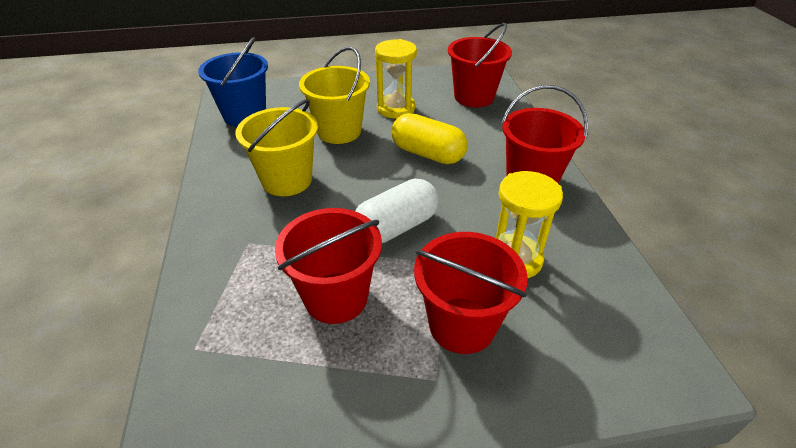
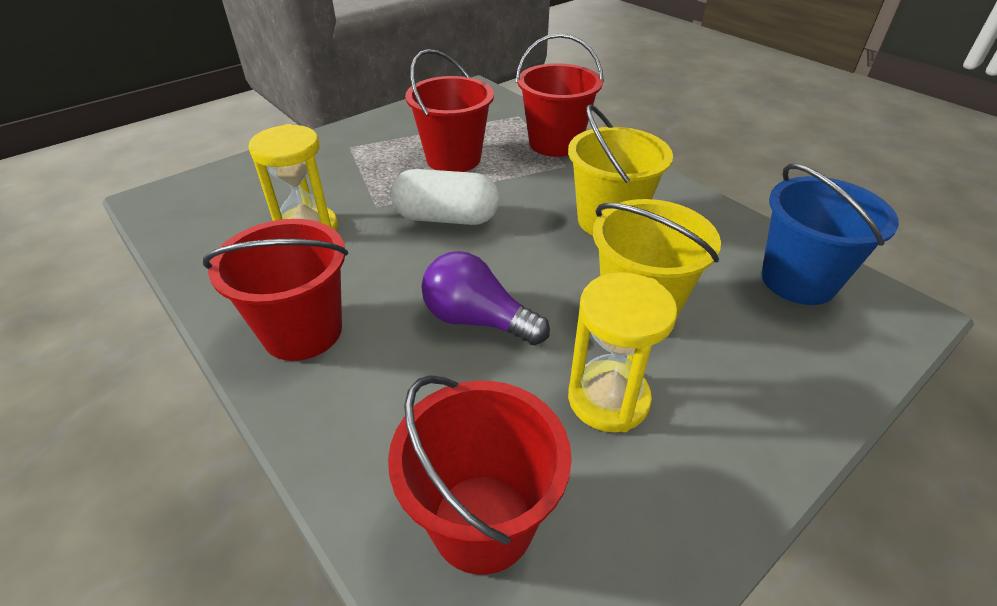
camera: 150 degrees right, 0 degrees up
(396, 227) = (446, 218): white capsule -> white capsule turned 75 degrees clockwise
(427, 154) = (477, 320): yellow capsule -> purple light bulb
(462, 325) = (342, 174): red bucket -> red bucket (555, 143)

